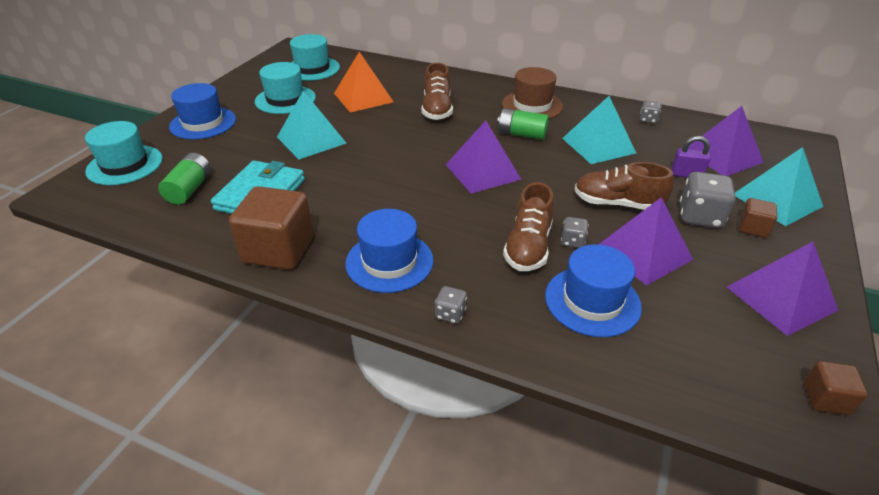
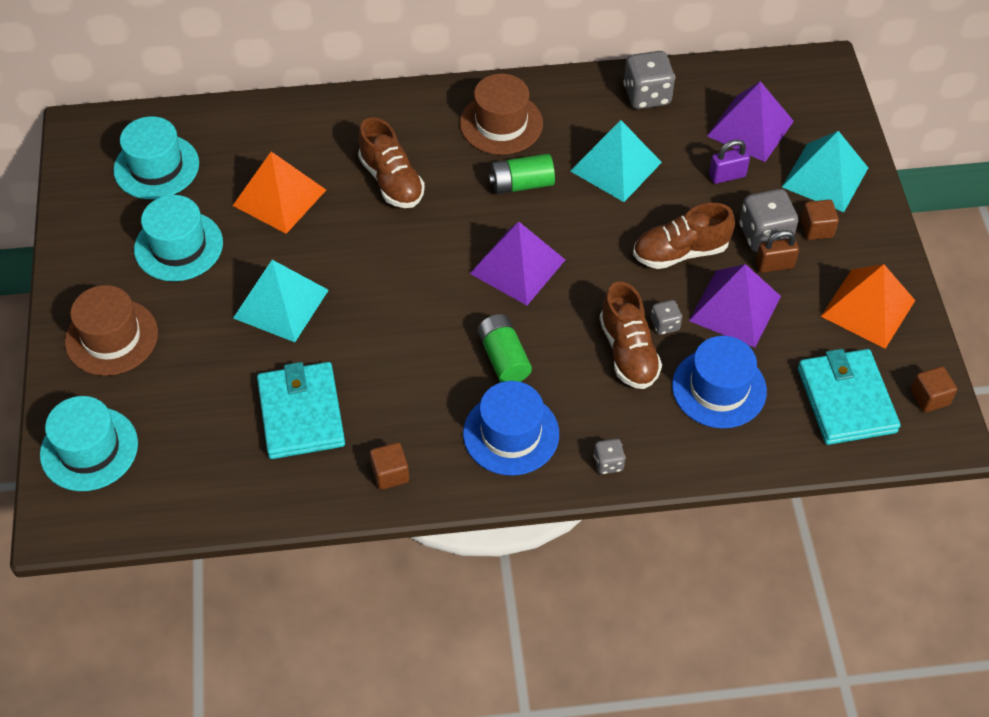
camera: 30 degrees left, 15 degrees up
(189, 189) = (211, 445): green battery -> green battery (503, 358)
(203, 123) = (111, 337): blue hat -> brown hat
(279, 250) = (390, 474): brown cube -> brown cube, size x0.49
(648, 120) = (647, 95): grey dice -> grey dice, size x1.88
(698, 238) = (774, 265): none -> brown padlock
(722, 361) = (846, 400): none -> turquoise wallet
(781, 298) = (868, 308): purple pyramid -> orange pyramid

